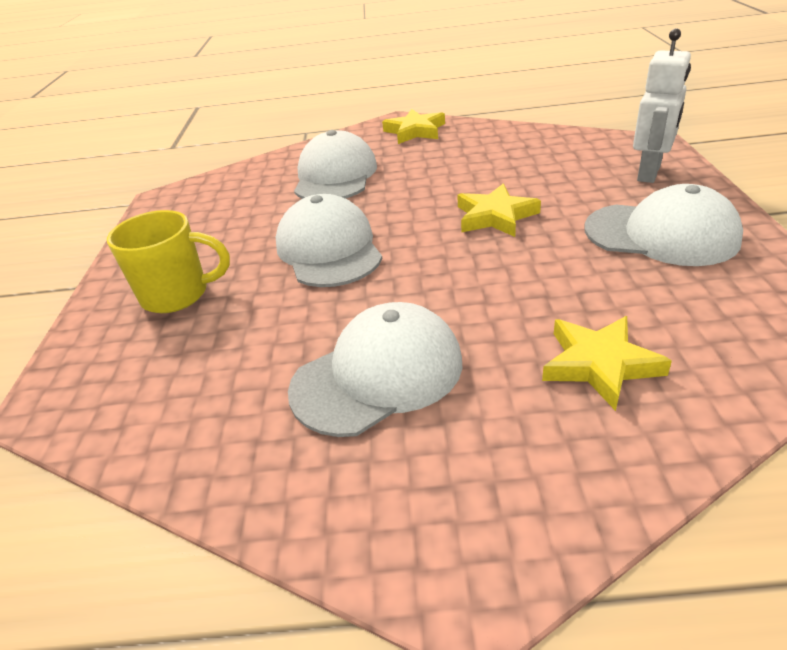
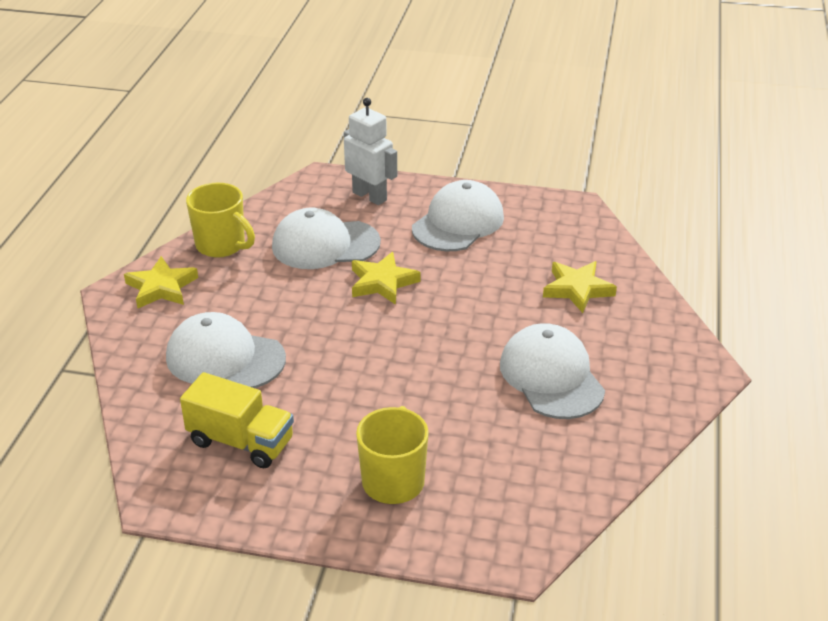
camera: 80 degrees left, 0 degrees up
(229, 209) = (241, 441): none -> yellow truck
(329, 249) = (374, 379): white cap -> white cap (325, 244)
(491, 135) = (222, 245): none -> yellow mug

